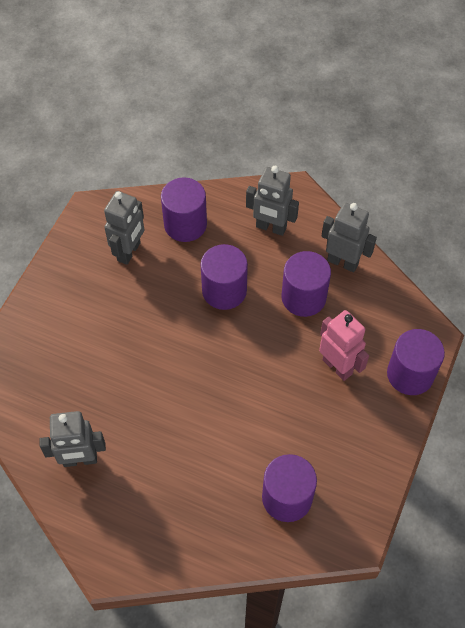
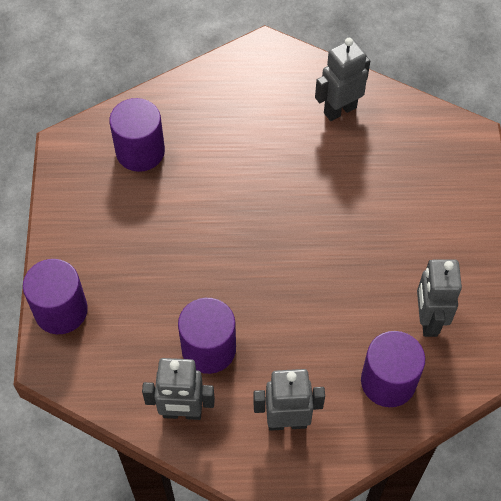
camera: 155 degrees right, 0 degrees up
(224, 290) = (299, 319): purple cylinder -> none
(337, 366) = (140, 287): pink robot -> none

